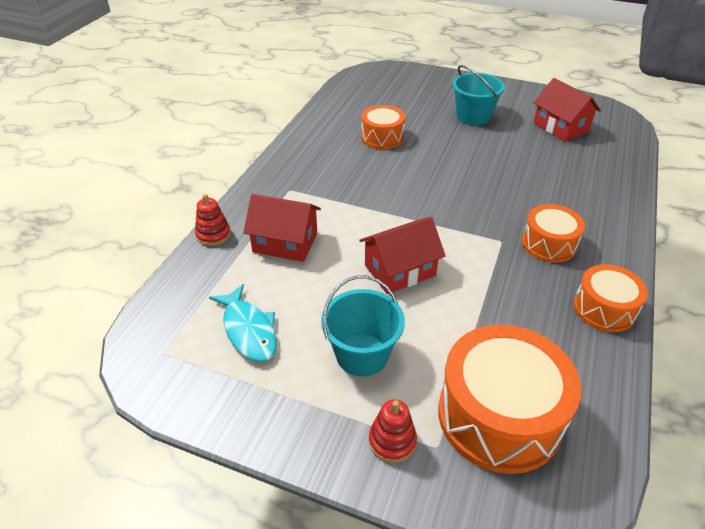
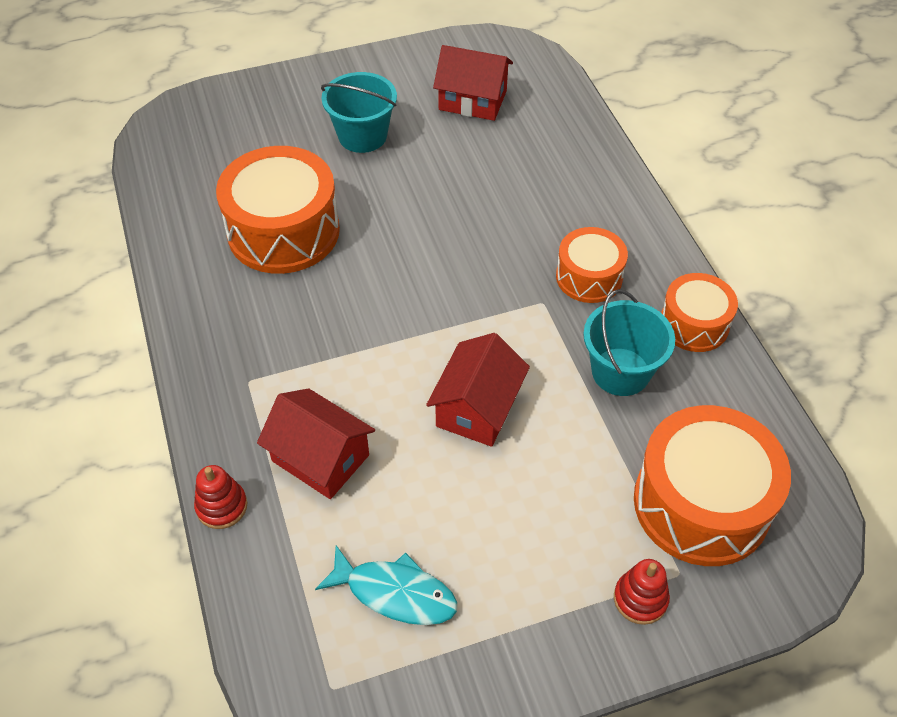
camera: 40 degrees left, 10 degrees up
(285, 243) = (320, 458): red house -> red house turned 60 degrees clockwise
(362, 354) = (533, 533): turquoise bucket -> turquoise bucket (620, 372)
(382, 137) = (283, 231): orange drum -> orange drum, size x1.74

